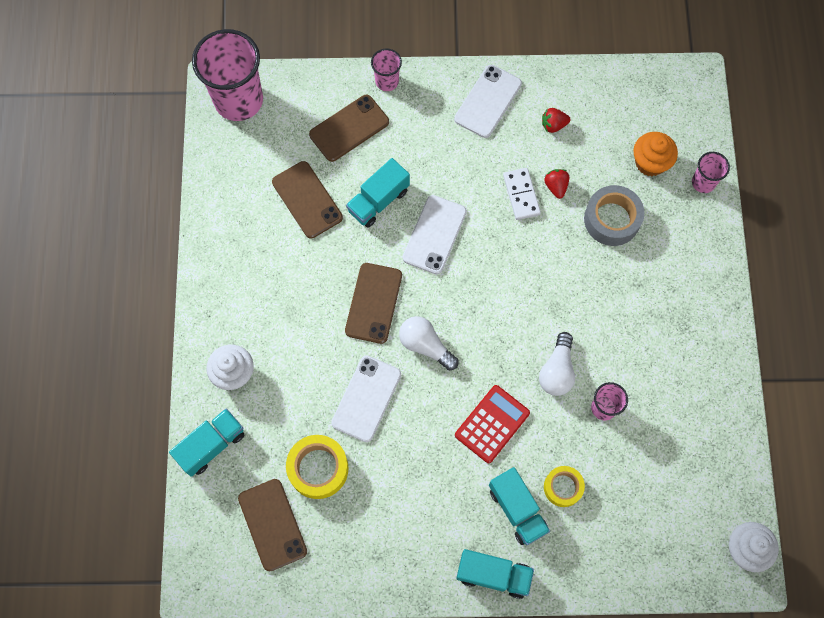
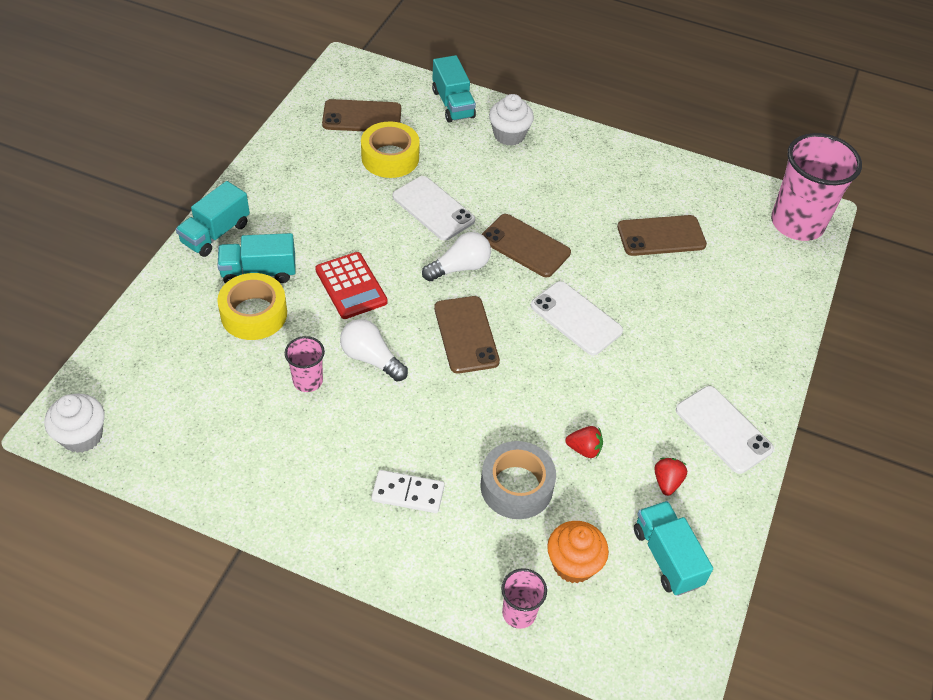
camera: 110 degrees right, 20 degrees down
(349, 128) = (732, 295): brown phone -> brown phone (466, 334)
(378, 201) = (636, 288): turquoise truck -> turquoise truck (667, 557)
(387, 81) = (781, 347): pink cup -> none
(521, 195) = (588, 412): white domino -> white domino (408, 493)
(563, 487) = (254, 314): yellow tape -> yellow tape, size x1.56

